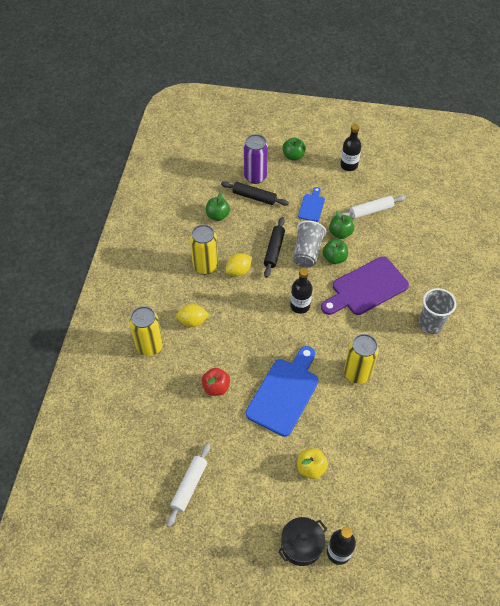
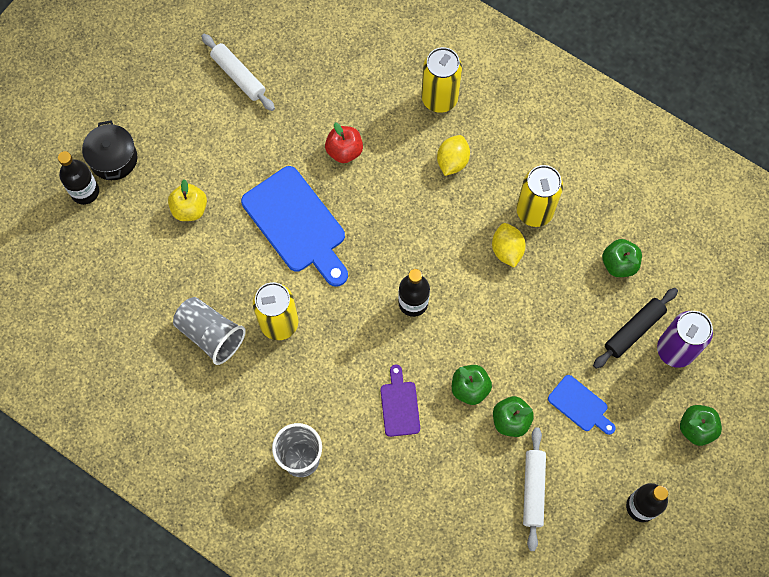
camera: 115 degrees right, 15 degrees up
(274, 250) = (521, 313): black rolling pin -> none
(307, 252) = (498, 356): grey cup -> grey cup (211, 334)
(366, 288) = (399, 405): purple cutting board -> purple cutting board, size x0.51

